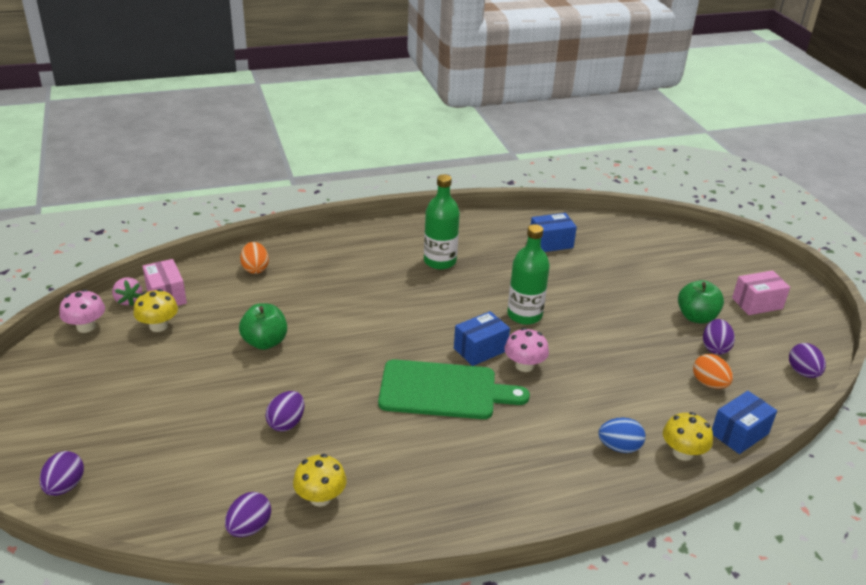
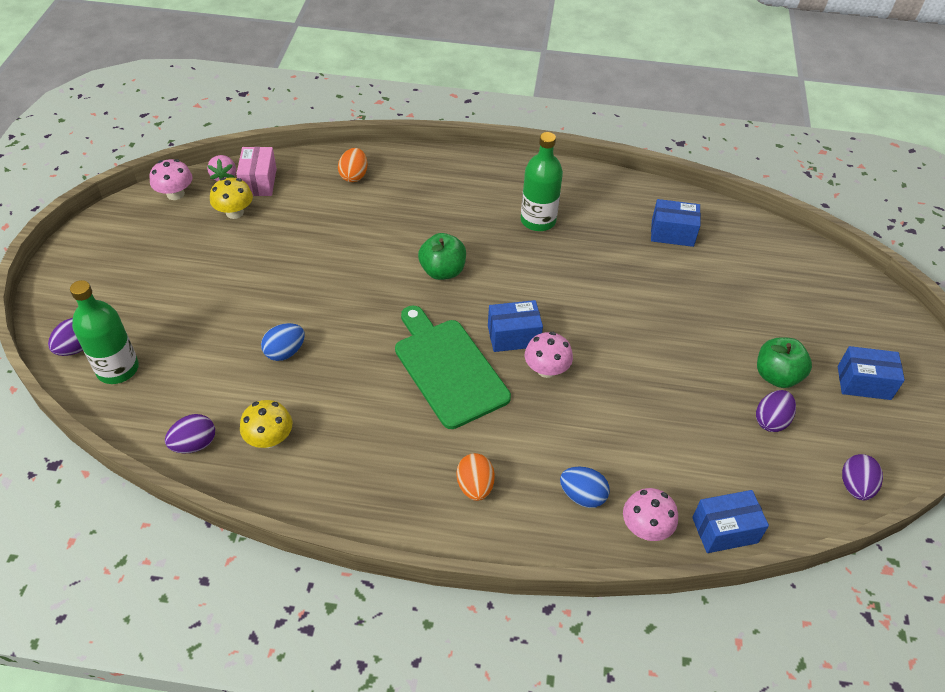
camera: 25 degrees right, 15 degrees up
(265, 342) = (316, 260): green apple -> green apple (442, 271)
(286, 423) = (285, 352): purple egg -> blue egg
(443, 390) = (448, 369): green cutting board -> green cutting board turned 150 degrees counterclockwise
(524, 315) = (585, 311): green bottle -> green bottle (117, 369)
(683, 453) = (645, 527): yellow mushroom -> pink mushroom
(709, 383) = (733, 460): orange egg -> orange egg (475, 486)
(757, 303) = (863, 383): pink box -> blue box

